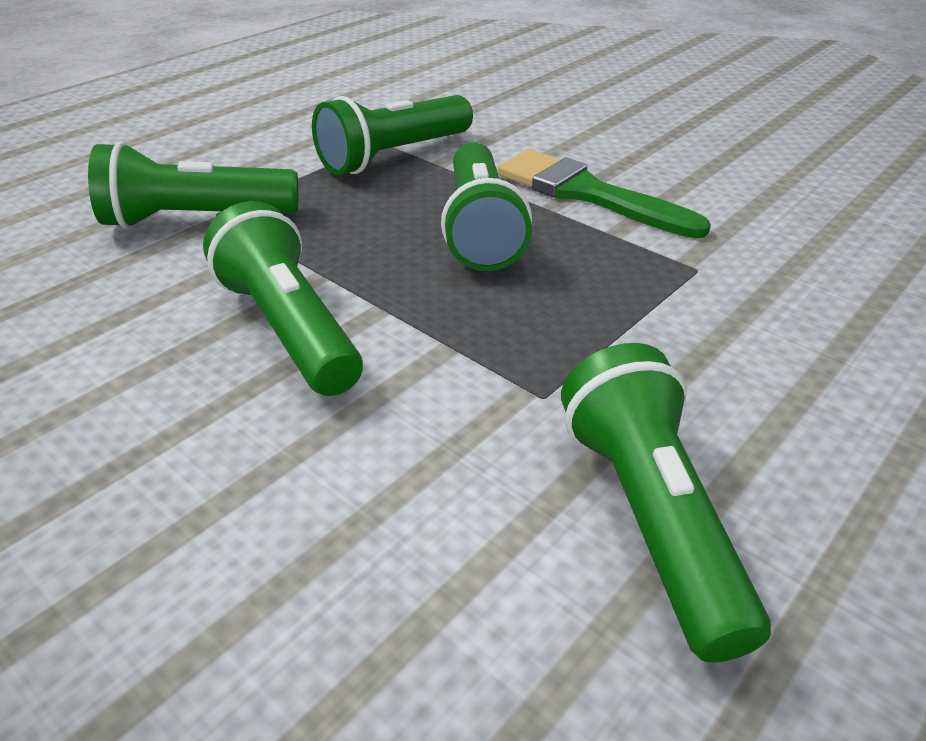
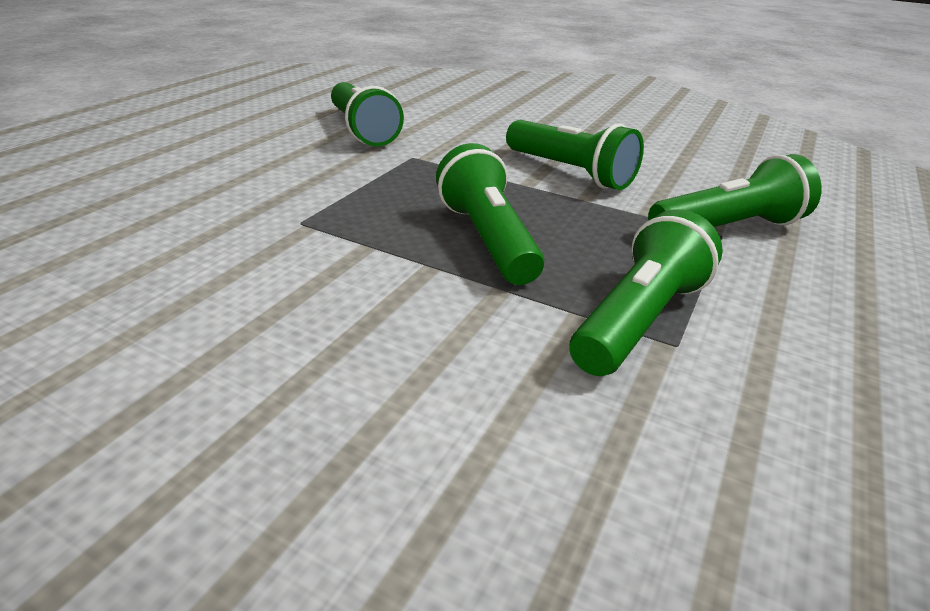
camera: 165 degrees right, 5 degrees down
(587, 194) = (392, 286): green brush -> none

